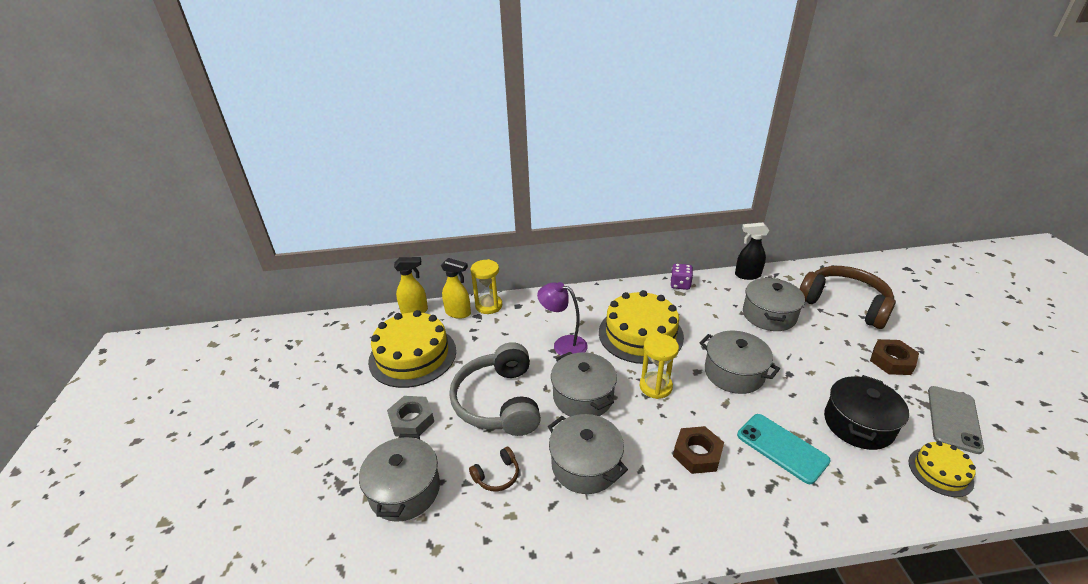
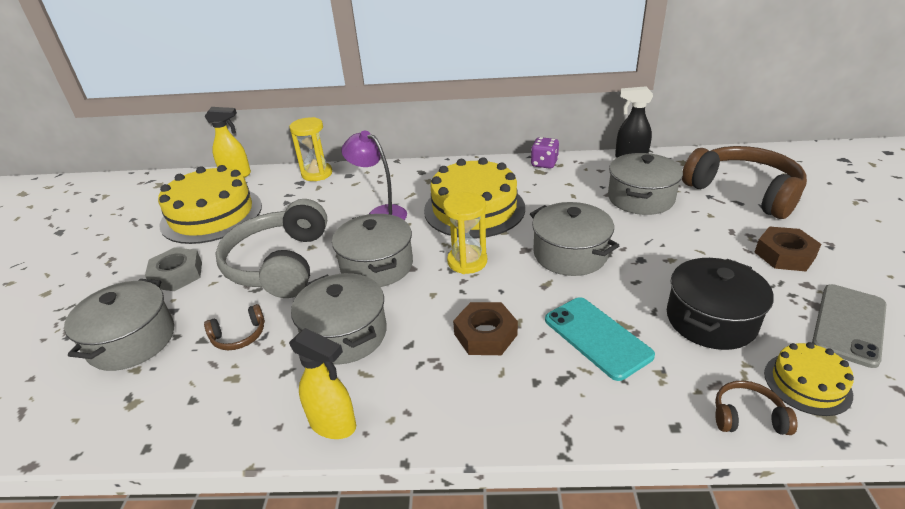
camera: 10 degrees right, 0 degrees up
(458, 313) = (281, 179): yellow spray bottle -> yellow spray bottle (333, 424)
(909, 504) = (747, 417): none -> brown headphones

